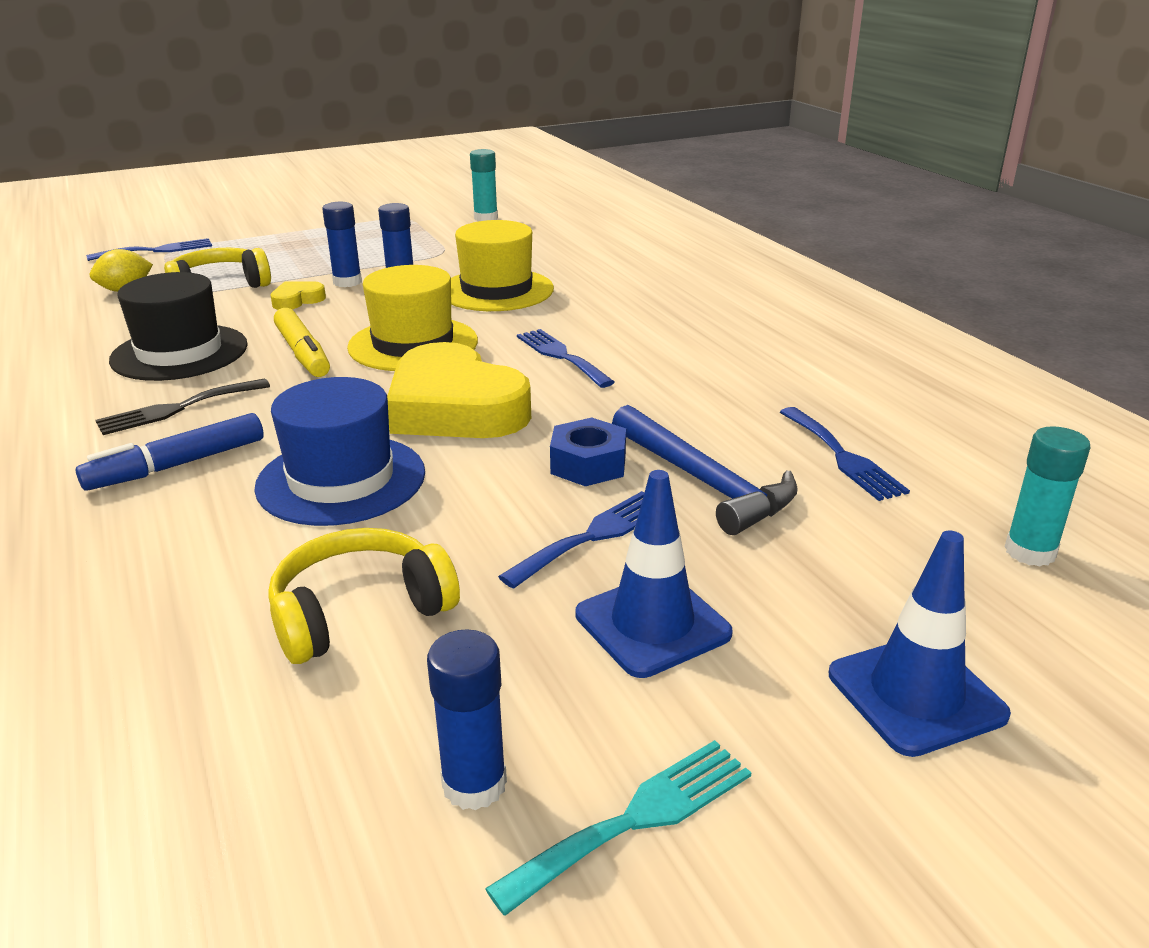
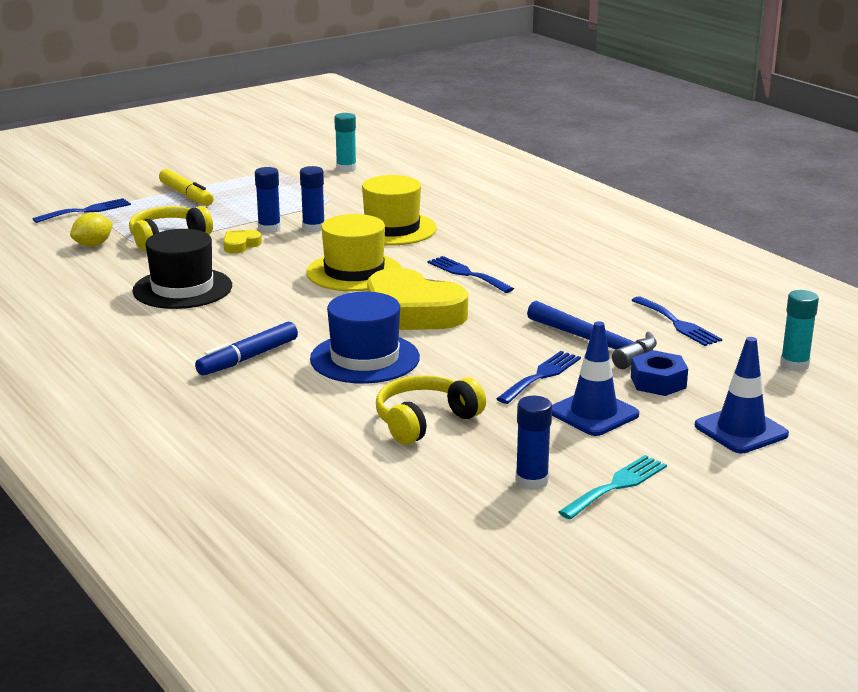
camera: 10 degrees left, 5 degrees down
(177, 408) = (216, 325): black fork -> none
(303, 353) = (276, 283): yellow marker -> yellow marker (186, 195)
(588, 464) = (519, 339): blue nut -> blue nut (658, 382)

